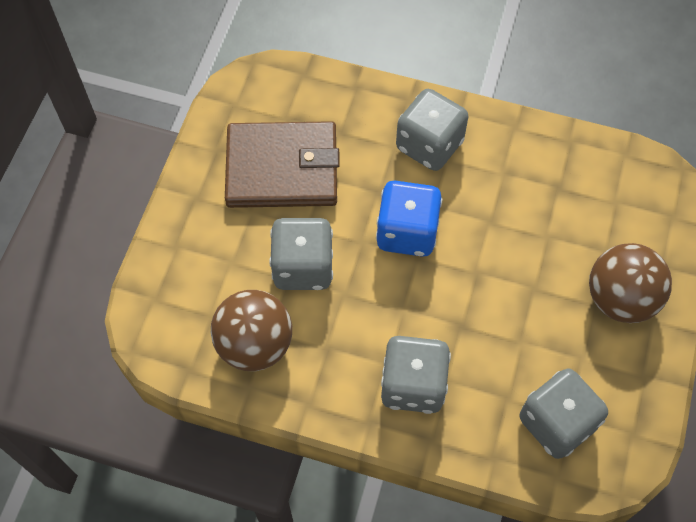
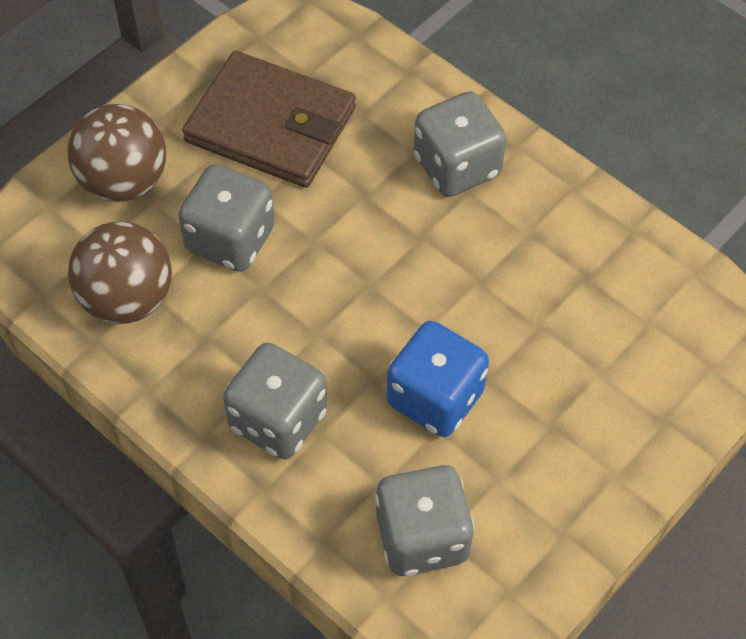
camera: 25 degrees right, 5 degrees down
(407, 232) = (372, 251): blue dice -> blue dice (435, 398)
(620, 298) = (586, 432): brown ball -> brown ball (124, 181)

